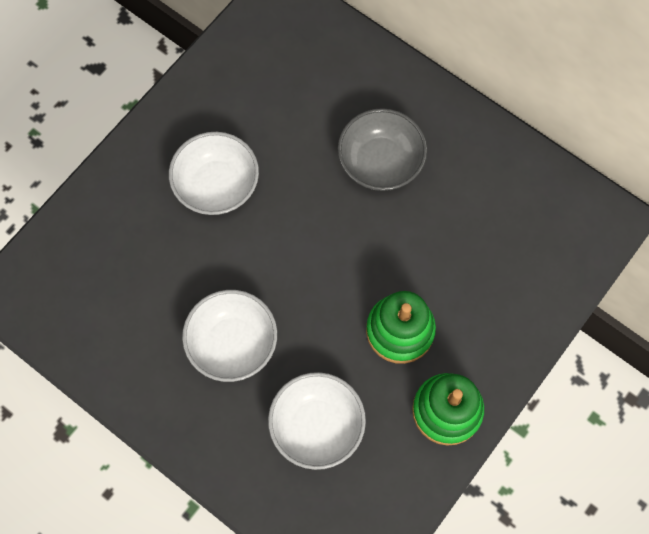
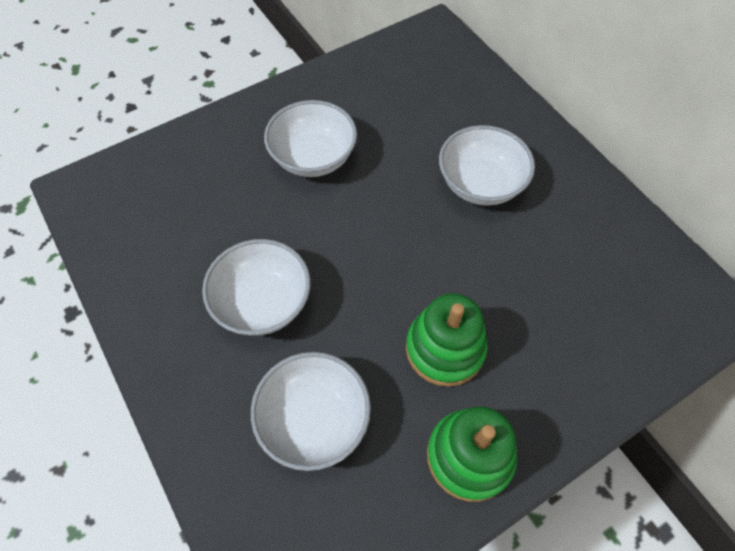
camera: 20 degrees right, 10 degrees down
(380, 162) = (480, 184): grey bowl -> white bowl

